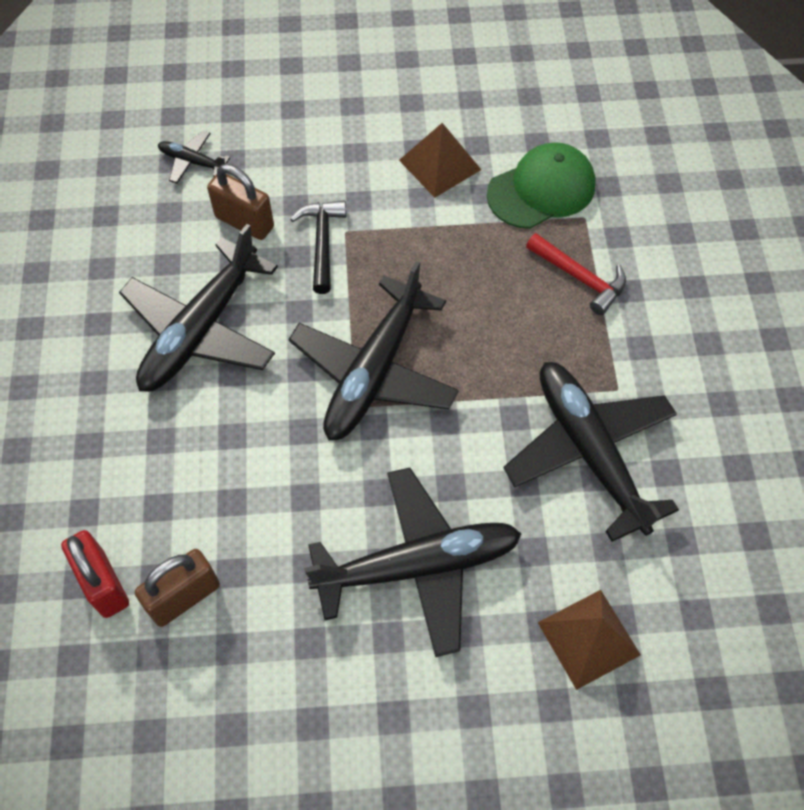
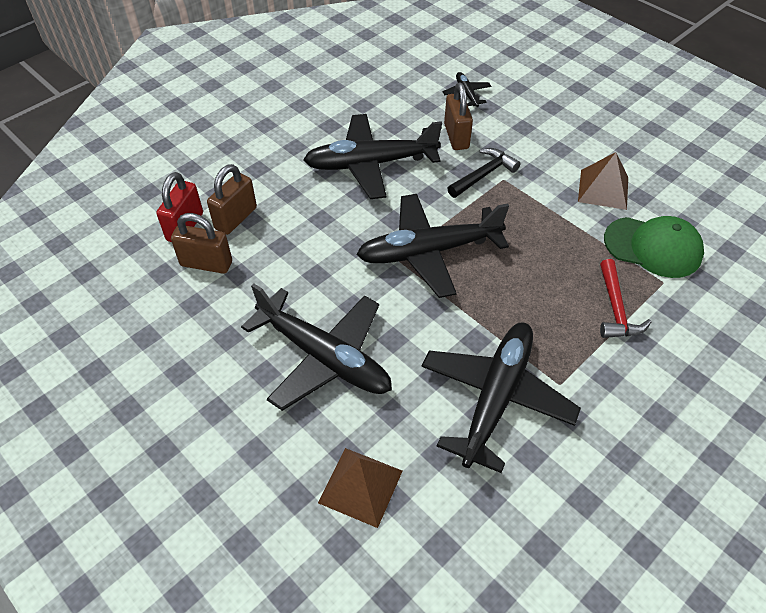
camera: 50 degrees right, 10 degrees down
(144, 521) = (236, 218): none -> brown padlock

